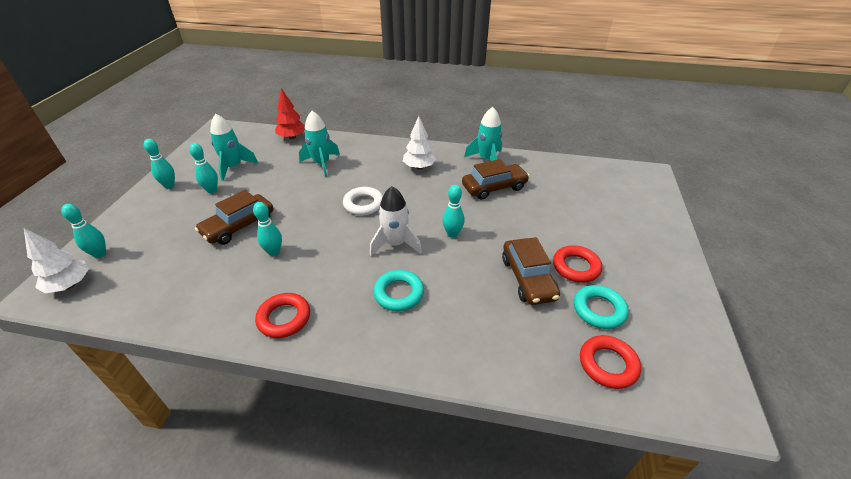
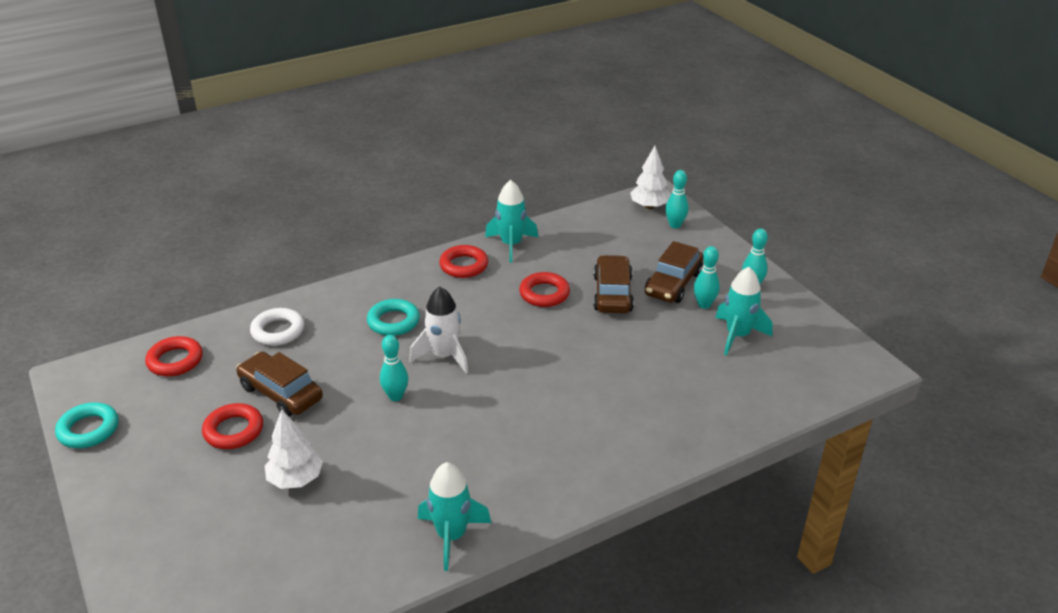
camera: 140 degrees right, 5 degrees down
(274, 252) = (544, 294): turquoise bowling pin -> red ring
(292, 137) = (761, 410): red tree -> none
(321, 164) = (655, 396): turquoise rocket -> turquoise rocket (511, 245)
(363, 204) = (530, 376): white ring -> white ring (278, 331)
(419, 167) = (531, 463): white tree -> white tree (296, 479)
(494, 187) = (399, 487): brown car -> brown car (673, 284)
(599, 310) = (195, 399): turquoise ring -> turquoise ring (88, 430)

